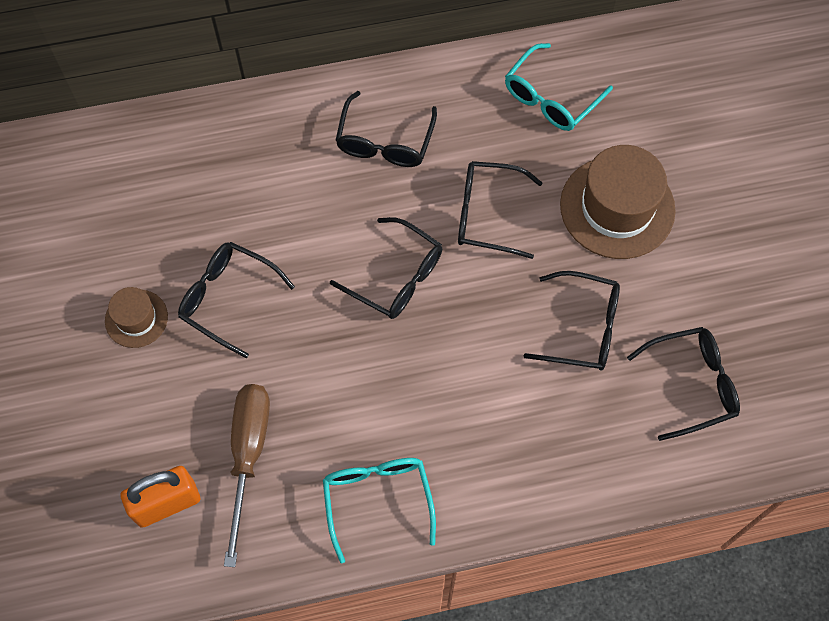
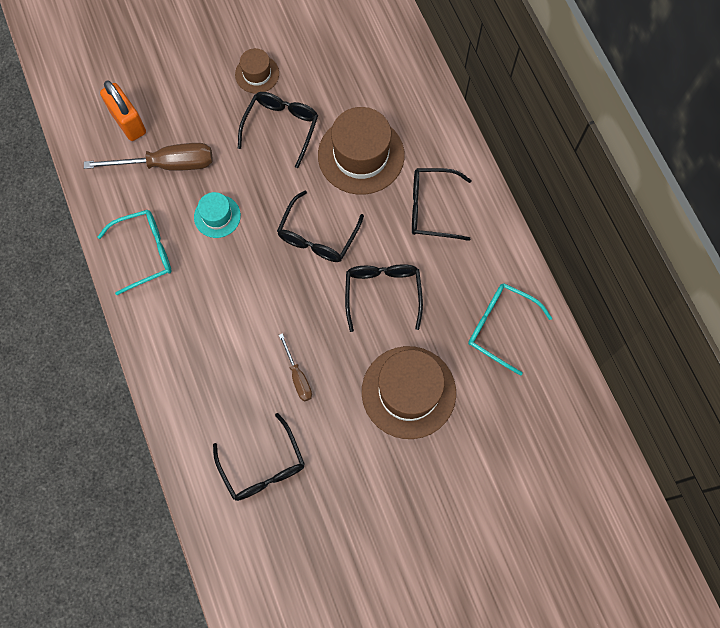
camera: 80 degrees right, 5 degrees up
(293, 208) = (361, 155): none -> brown hat
(342, 398) = (217, 216): none -> turquoise hat
(582, 328) = (298, 376): black glasses -> brown screwdriver

